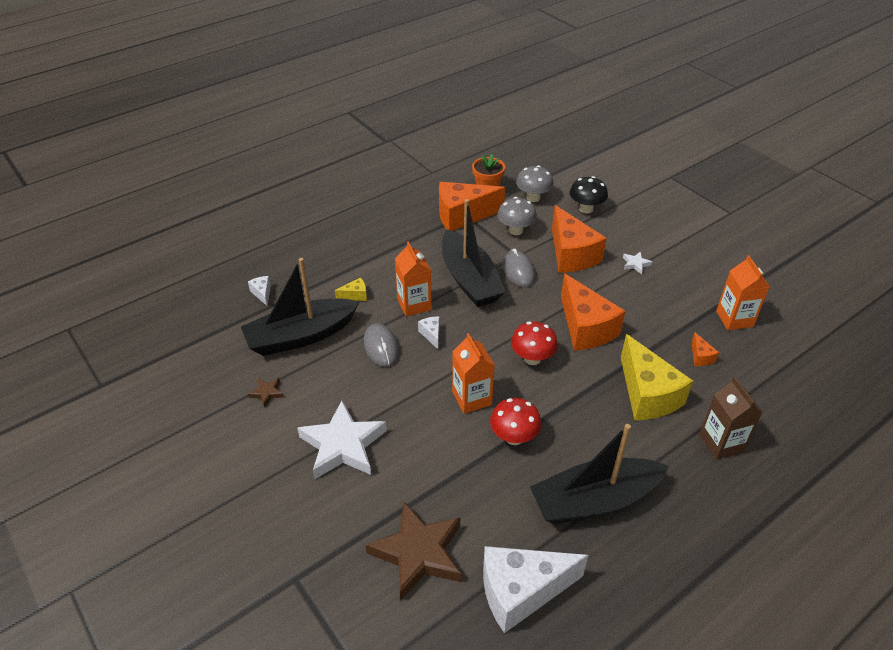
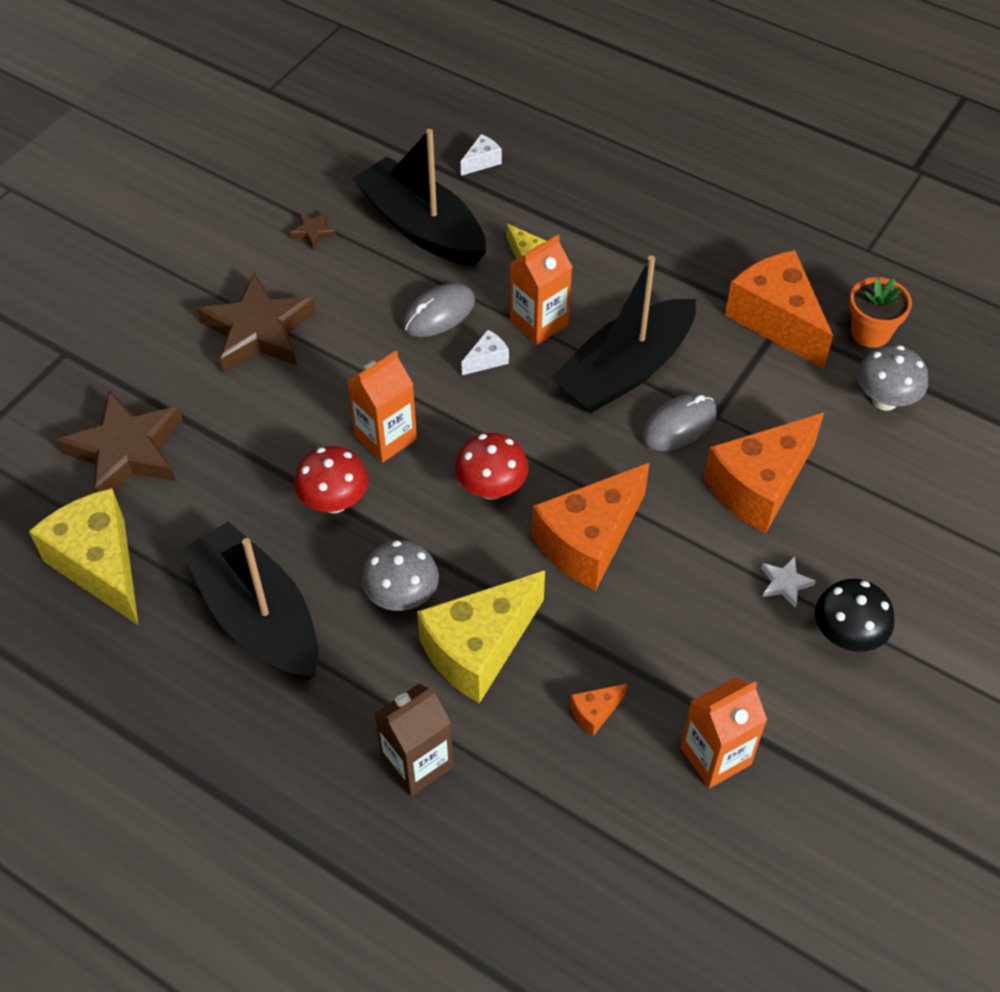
camera: 70 degrees right, 10 degrees up
(343, 445) = (258, 331): white star -> brown star
(515, 230) = (779, 397): grey mushroom -> grey mushroom (402, 597)
(521, 592) = (100, 565): white cheese -> yellow cheese
(586, 209) = (900, 482): black mushroom -> black mushroom (846, 636)

